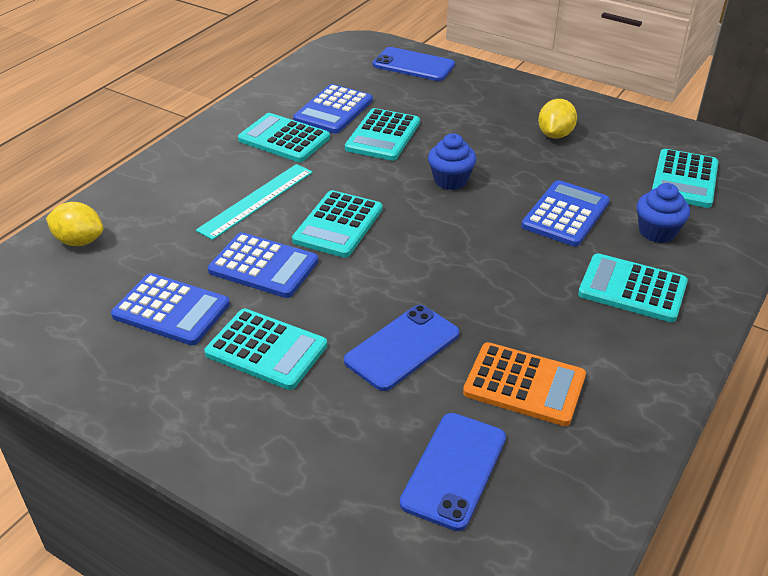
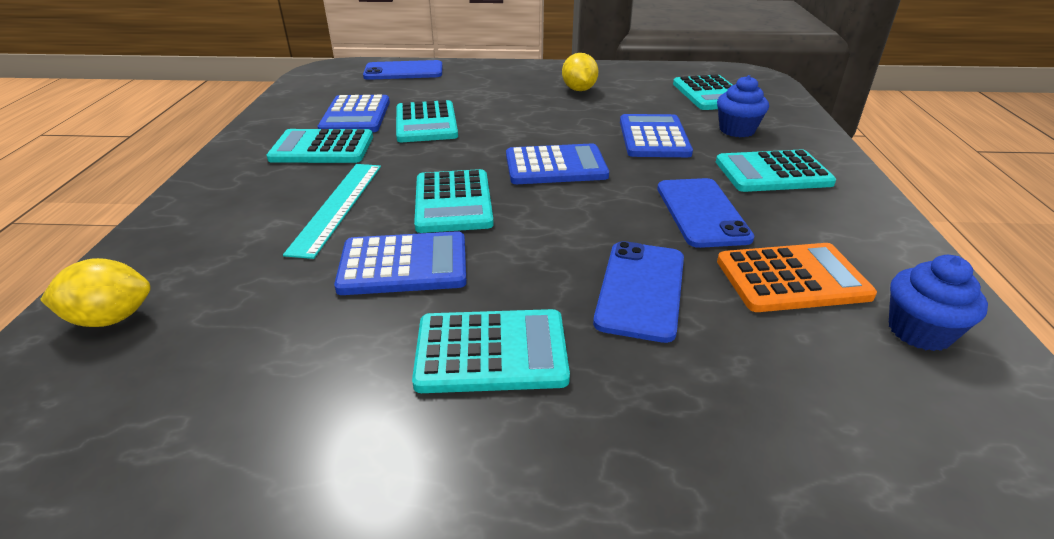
camera: 30 degrees left, 5 degrees down
(171, 310) = (319, 354): blue calculator -> blue calculator (555, 166)
(450, 180) = (527, 139): blue cupcake -> blue cupcake (919, 331)
(454, 470) = (839, 393): blue phone -> blue phone (702, 212)

